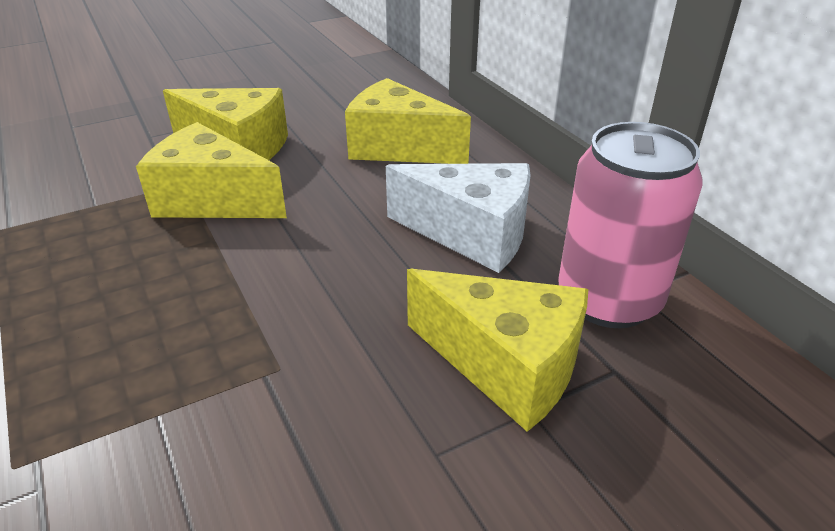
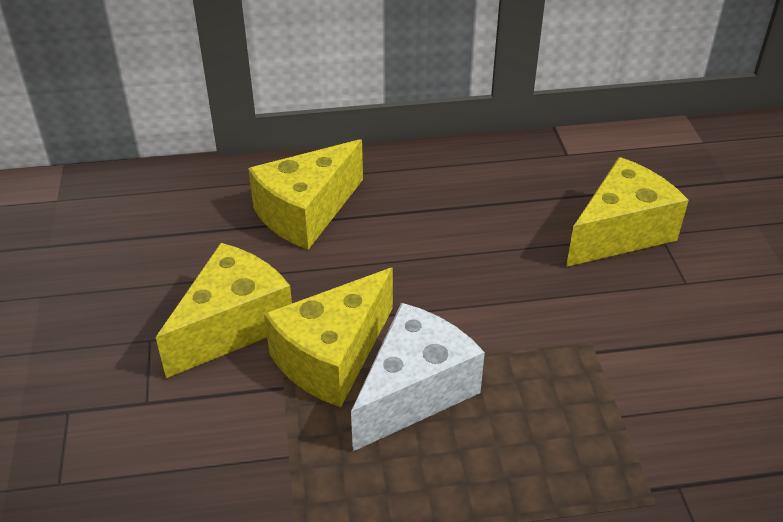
camera: 70 degrees left, 5 degrees up
(472, 234) = (469, 206): white cheese -> white cheese (414, 391)
(608, 300) = (571, 168): pink can -> none

